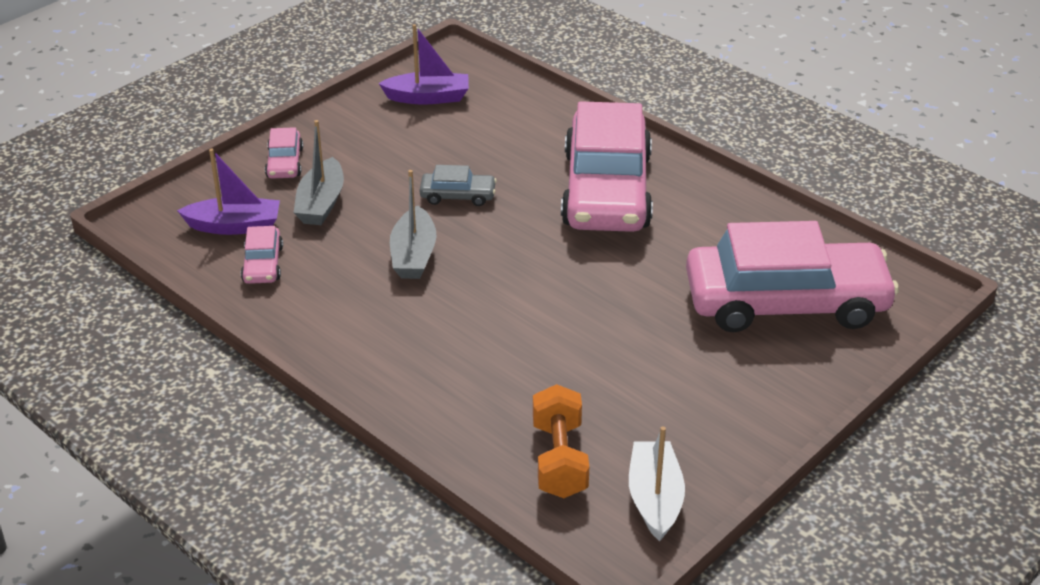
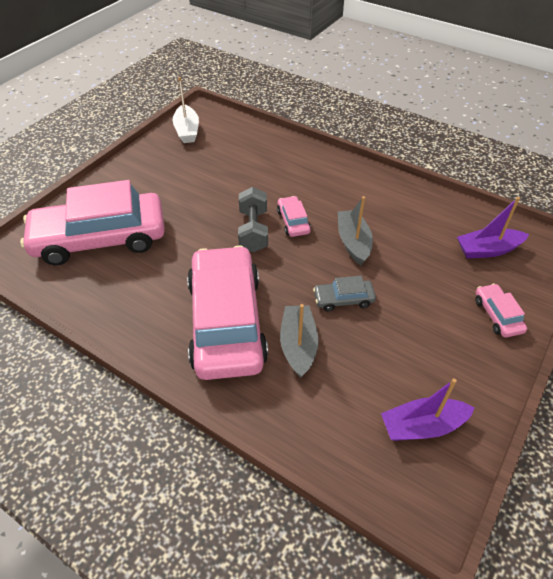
camera: 170 degrees right, 10 degrees up
(263, 264) = (447, 224): pink car -> pink car (293, 221)
(321, 203) = (442, 278): grey boat -> grey boat (298, 345)
(553, 287) = (253, 231): none -> grey dumbbell
(559, 459) = (233, 141): orange dumbbell -> none

